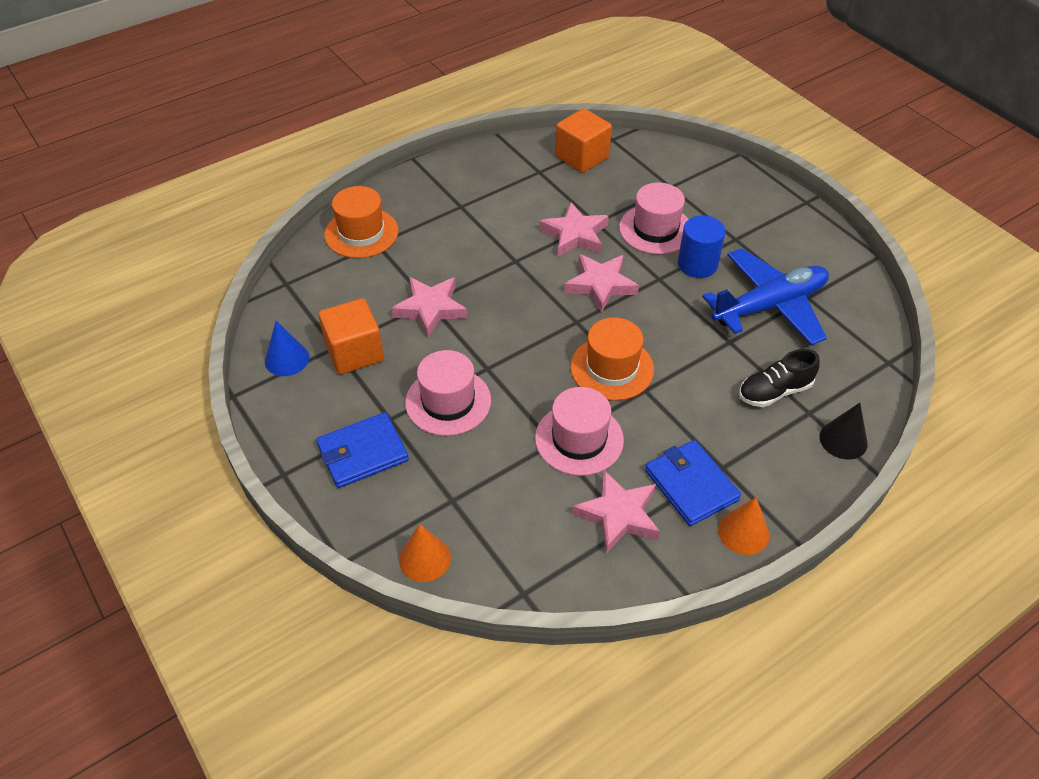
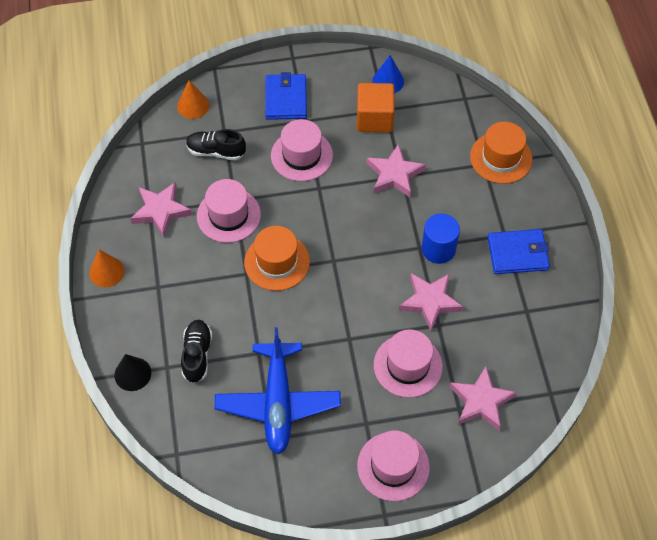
camera: 115 degrees right, 10 degrees up
(490, 495) = (216, 151): none -> black shoe
(582, 157) = (533, 354): orange cube -> none
(600, 285) = (363, 293): pink star -> pink star (481, 401)
(691, 485) = (156, 261): blue wallet -> blue wallet (517, 253)
(697, 264) = (350, 375): blue cylinder -> blue cylinder (438, 249)
(760, 209) = (393, 466): none -> pink hat

